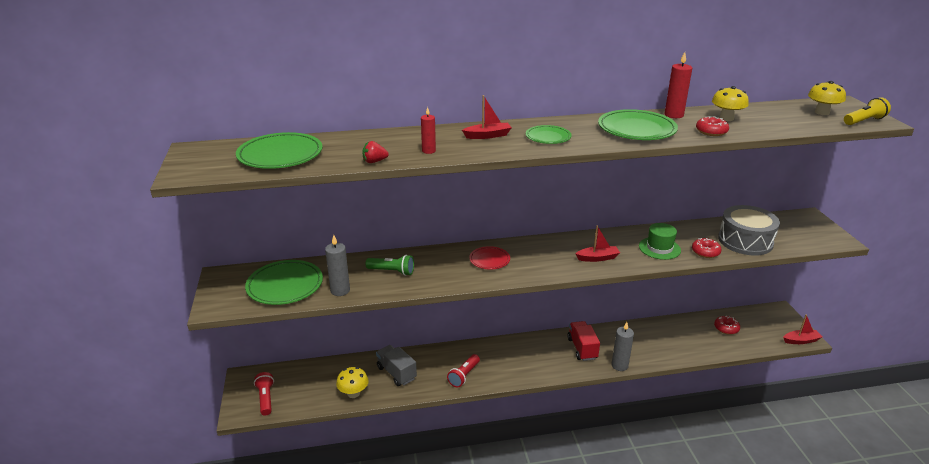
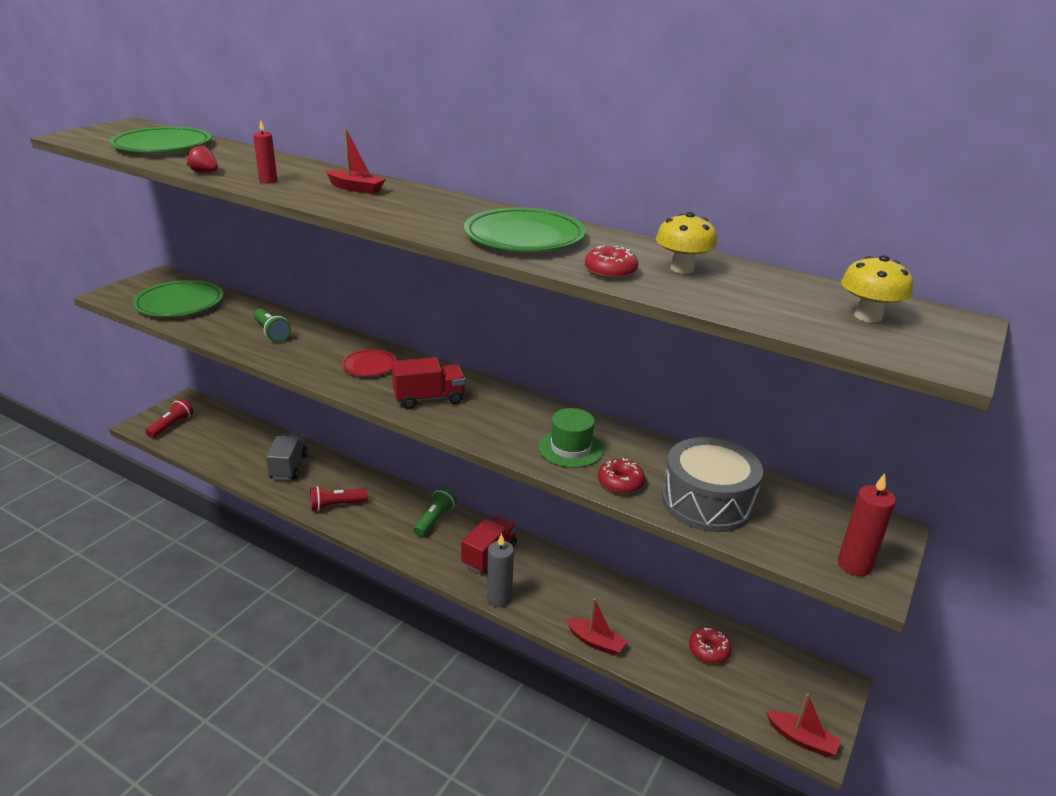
camera: 40 degrees right, 0 degrees up
(340, 290) = (205, 326): grey candle -> none
(353, 393) = (231, 461): yellow mushroom -> none
(527, 348) = (435, 519): none -> green flashlight
(548, 137) = (406, 209): green plate -> none
(555, 260) = (429, 398): none -> red truck
(597, 258) = (477, 420): red boat -> red boat (595, 642)
(674, 115) = (620, 242): red candle -> red candle (854, 565)
(864, 121) = (912, 351): yellow flashlight -> none

